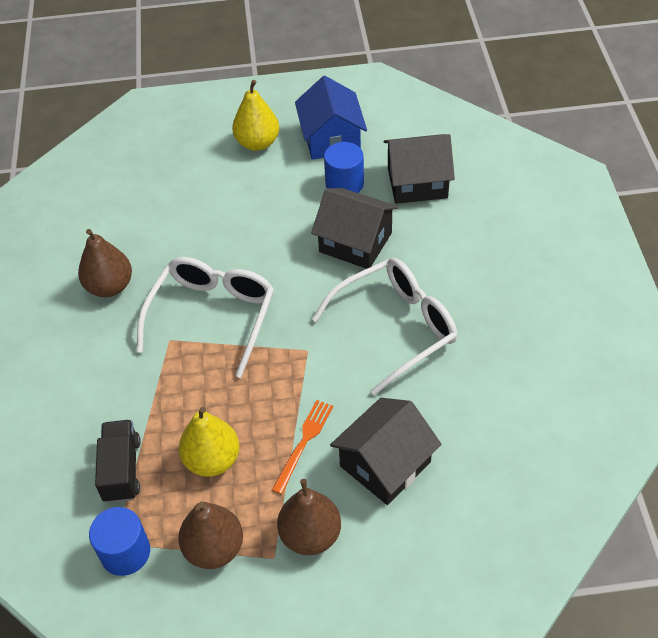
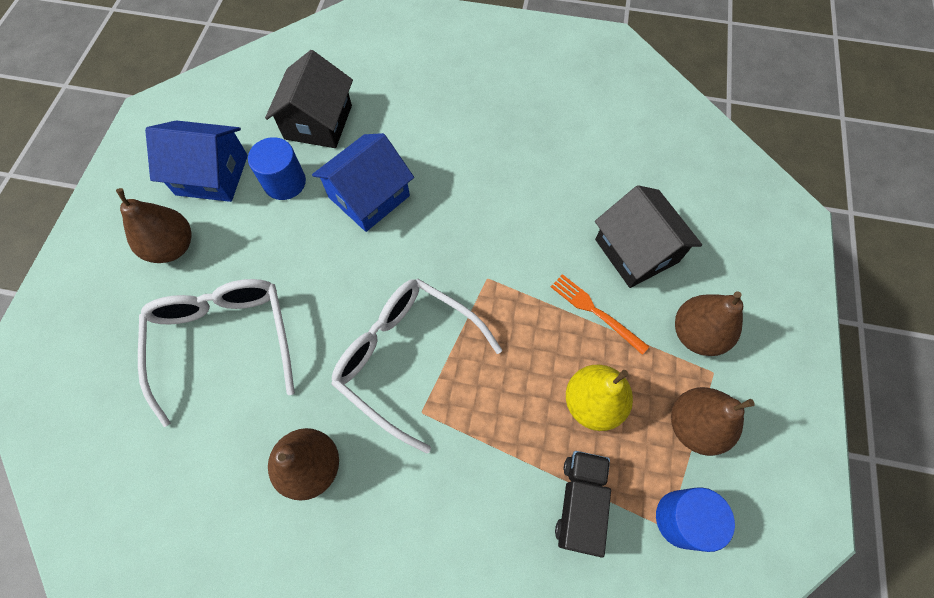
camera: 75 degrees left, 15 degrees up
(122, 470) = (579, 503): black truck -> black truck turned 90 degrees clockwise
(257, 143) = (172, 247): yellow pear -> brown pear
(355, 242) = (369, 196): black house -> blue house
(395, 328) = (489, 196): white glasses -> white glasses (224, 342)

